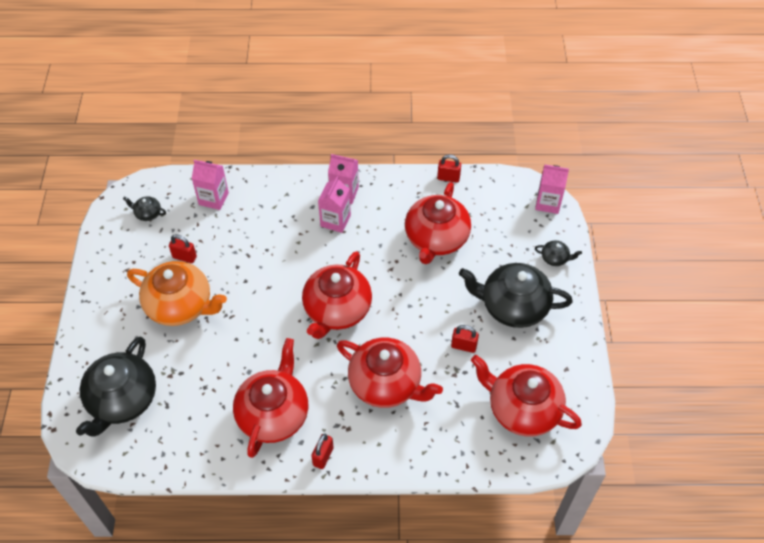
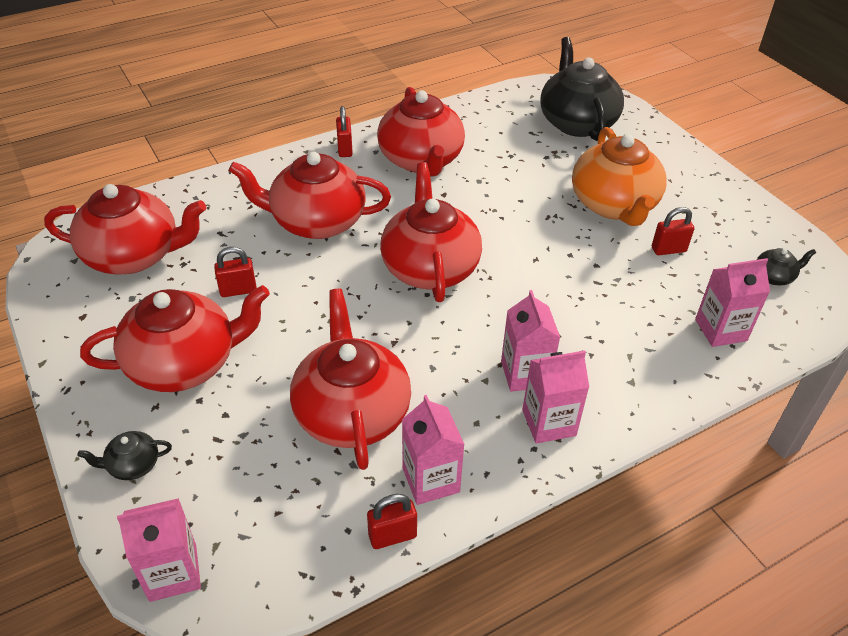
camera: 150 degrees right, 10 degrees down
(180, 305) = (614, 205): orange teapot -> orange teapot turned 90 degrees counterclockwise
(417, 192) = (431, 480): none -> pink carton
(513, 306) = (184, 363): black teapot -> red teapot

